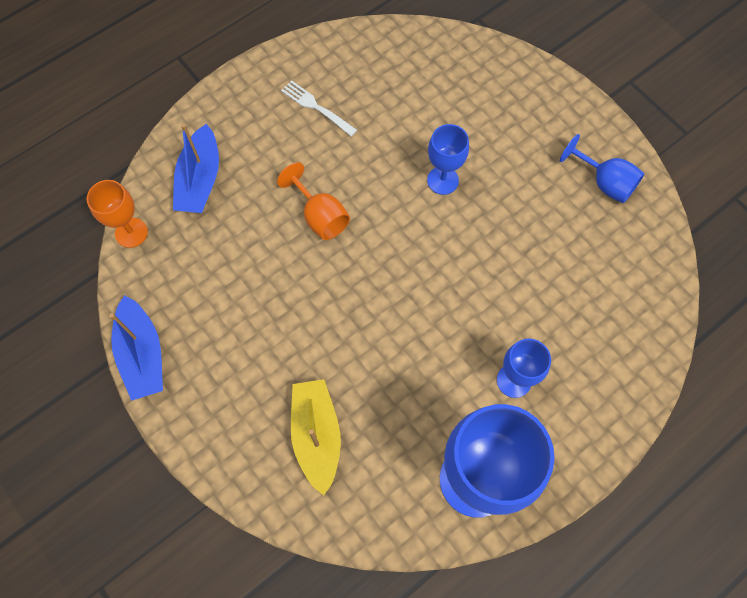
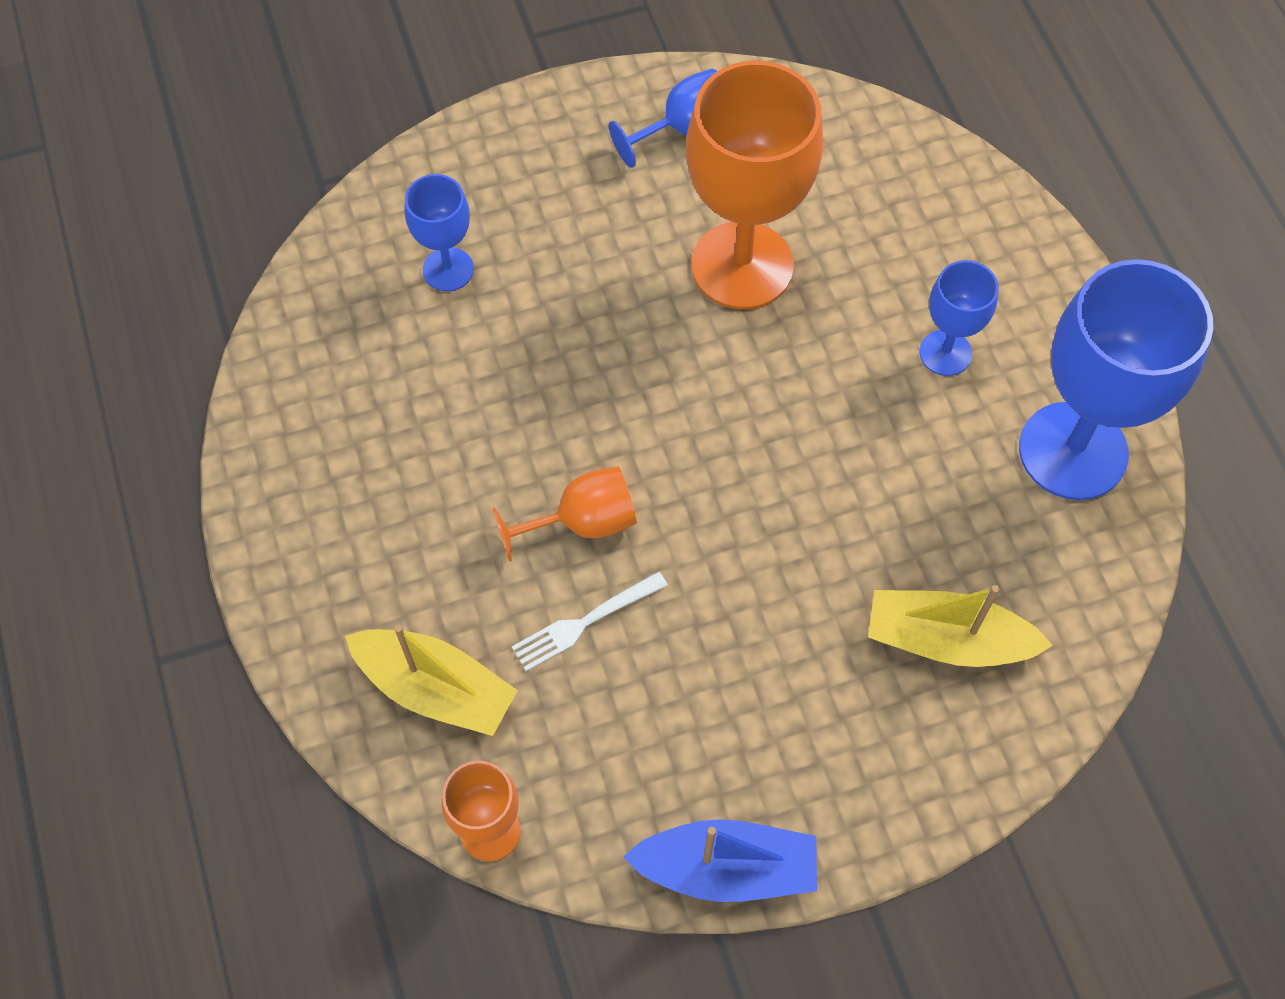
camera: 70 degrees left, 5 degrees down
(200, 180) = (435, 689): blue boat -> yellow boat
(316, 107) = (377, 465): white fork -> white fork (585, 622)
(442, 180) = (593, 330): blue goblet -> blue goblet (448, 269)
(522, 244) = (742, 265): none -> orange goblet

